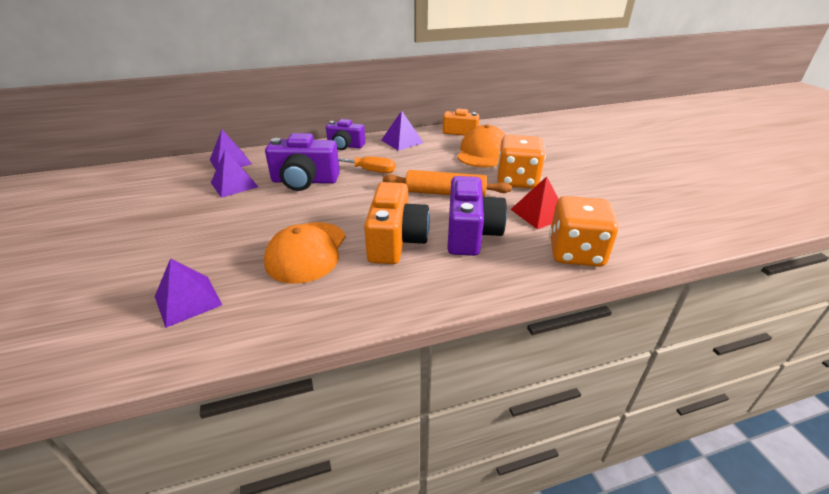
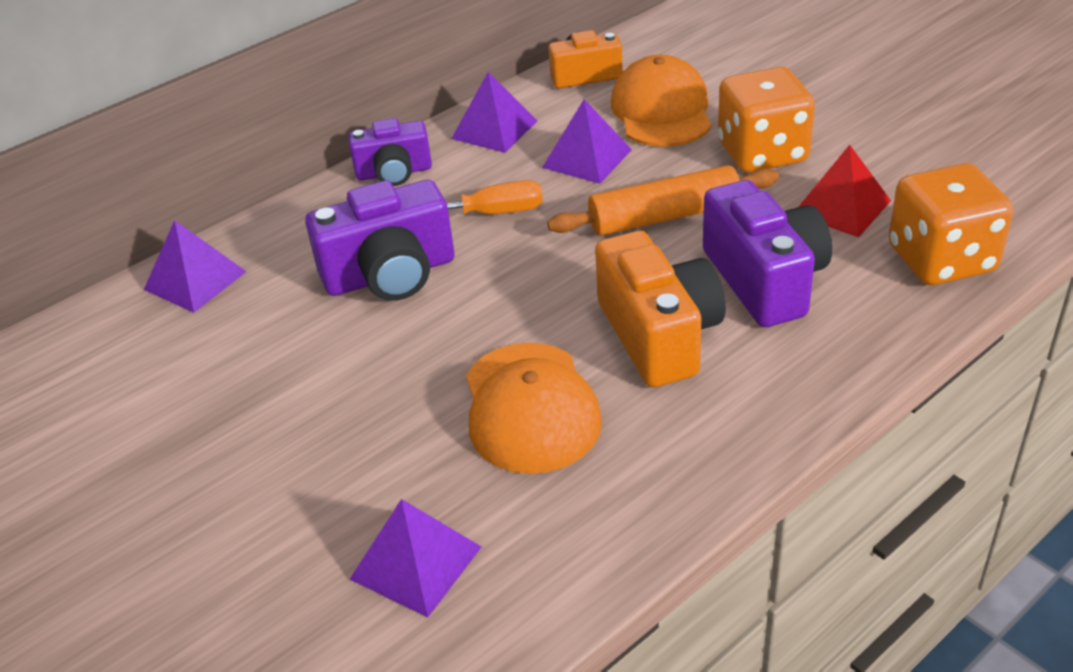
camera: 20 degrees left, 5 degrees up
(234, 184) = (258, 326): purple pyramid -> purple pyramid (586, 158)

